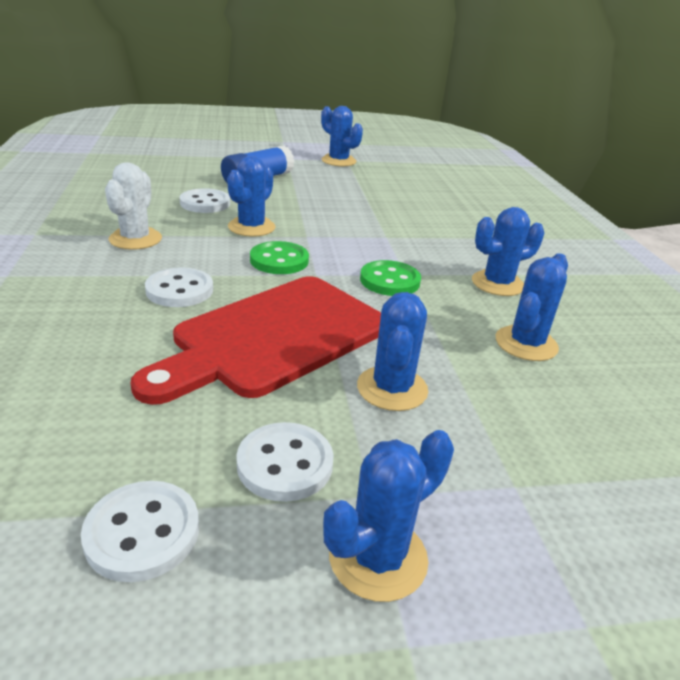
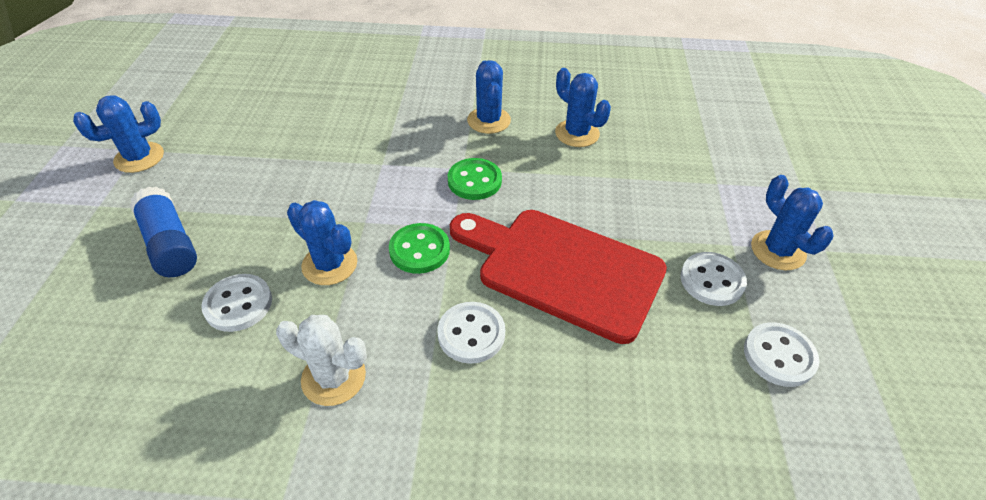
camera: 75 degrees left, 15 degrees up
(274, 337) = (562, 269): red cutting board -> red cutting board turned 150 degrees clockwise
(392, 388) = (631, 213): blue cactus -> none

